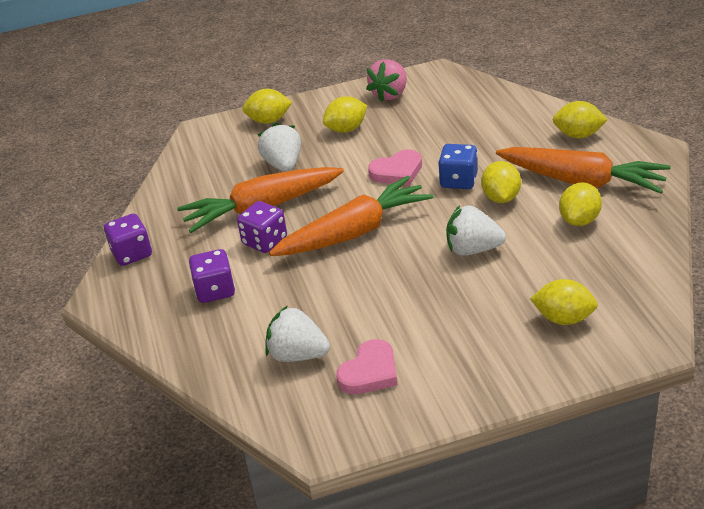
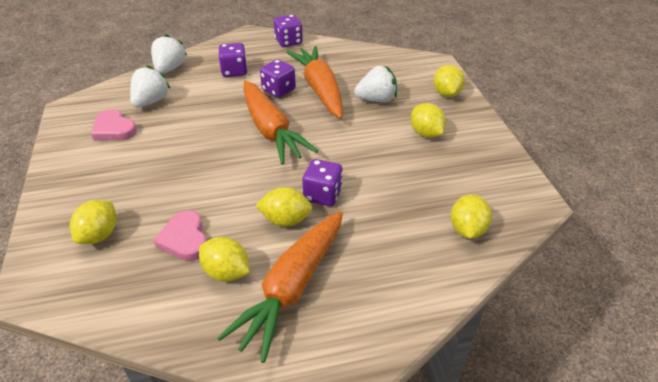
camera: 90 degrees right, 5 degrees up
(390, 94) = (488, 163): pink strawberry -> none
(397, 172) = (349, 158): pink heart -> pink heart (184, 239)
(458, 181) = (323, 195): blue dice -> purple dice
(473, 249) = (218, 192): white strawberry -> white strawberry (170, 69)
(578, 135) = (385, 303): yellow lemon -> yellow lemon (467, 229)

